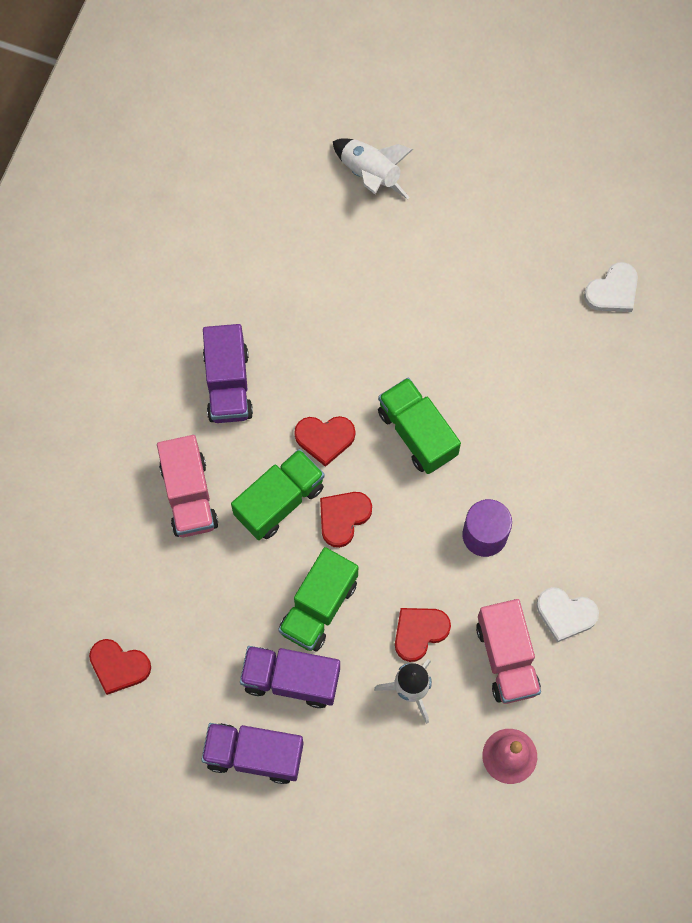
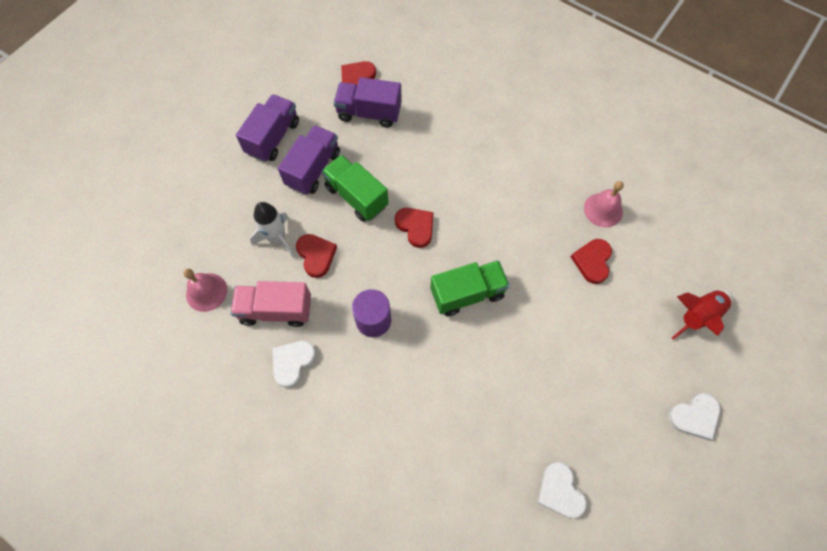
camera: 105 degrees right, 5 degrees down
(189, 495) = (459, 138): pink truck -> none
(228, 384) = (534, 177): purple truck -> purple truck (369, 113)
(255, 294) = (603, 210): none -> pink bell
(279, 501) = (440, 190): green truck -> none
(325, 438) = (479, 229): red heart -> red heart (592, 261)
(370, 174) = (697, 316): white rocket -> red rocket
(490, 168) = (694, 416): none -> white heart

